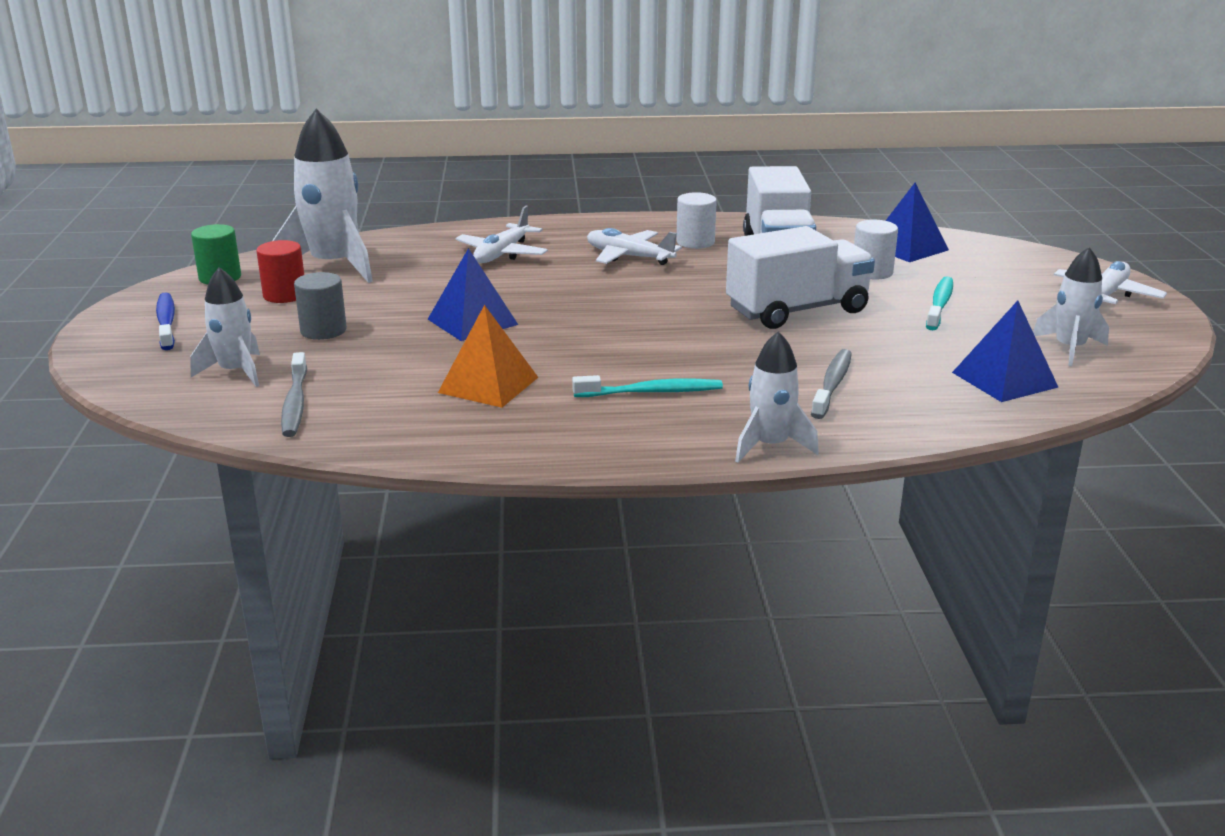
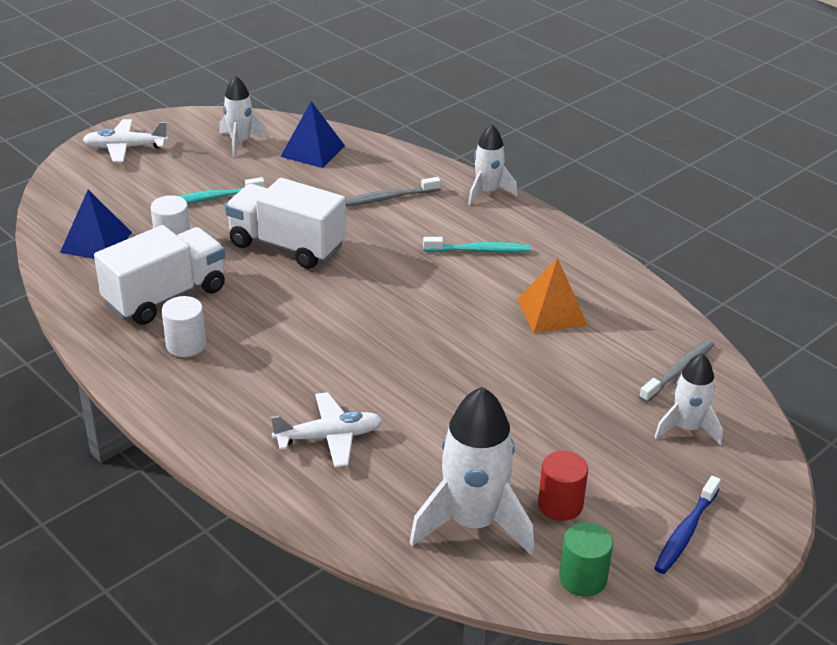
camera: 130 degrees left, 10 degrees up
(323, 331) = (583, 433): grey cylinder -> none
(472, 322) = (477, 372): blue pyramid -> none
(629, 257) = (260, 363): white plane -> none
(651, 392) = (479, 250): turquoise toothbrush -> turquoise toothbrush turned 135 degrees clockwise

